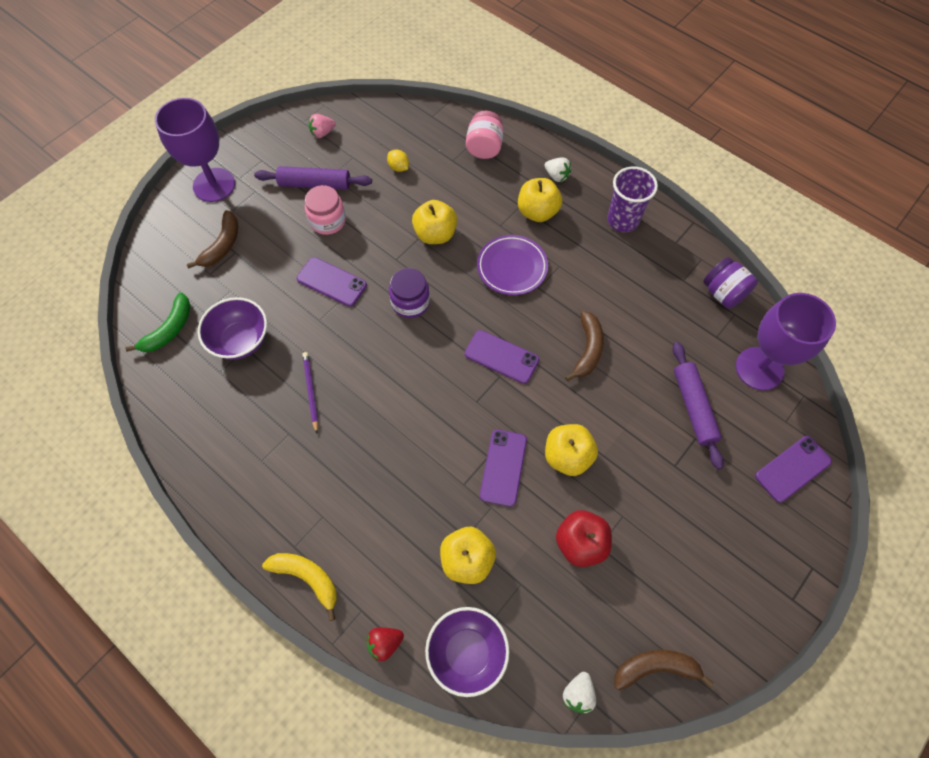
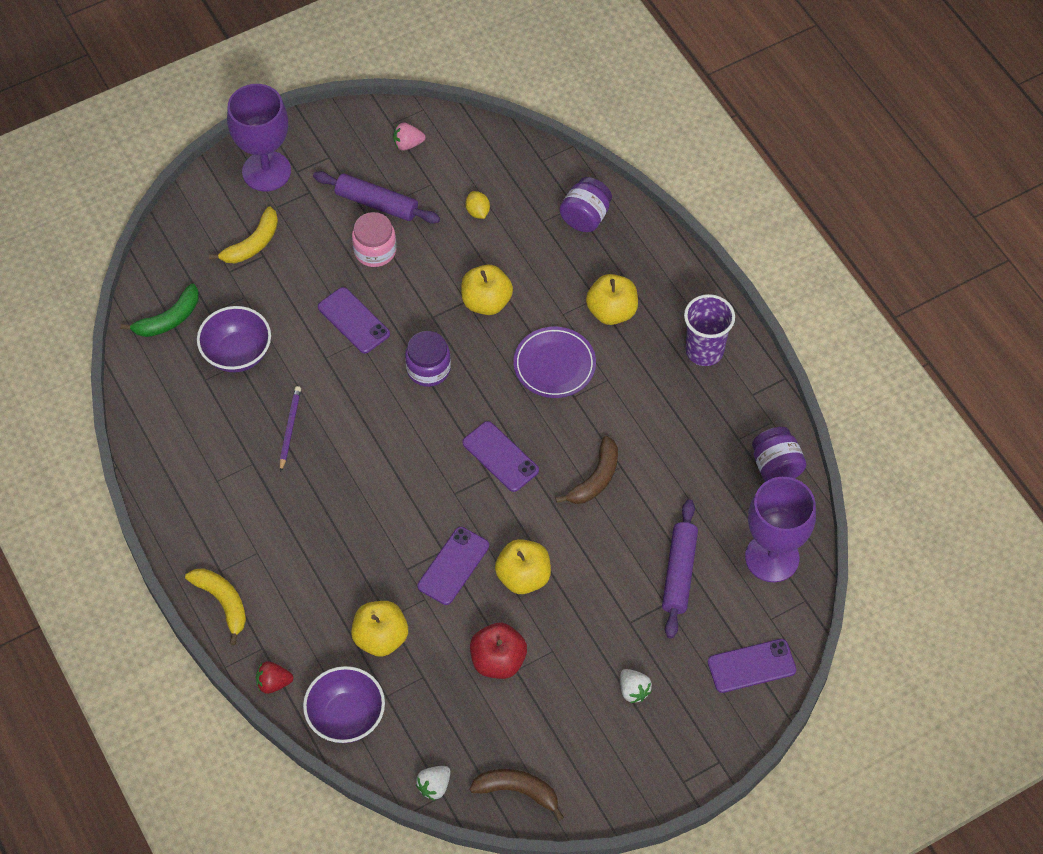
camera: 20 degrees right, 5 degrees down
(222, 245) = (253, 244): brown banana -> yellow banana
(484, 147) = (585, 217): pink jar -> purple jar
(556, 176) = (653, 276): white strawberry -> white strawberry (633, 690)

